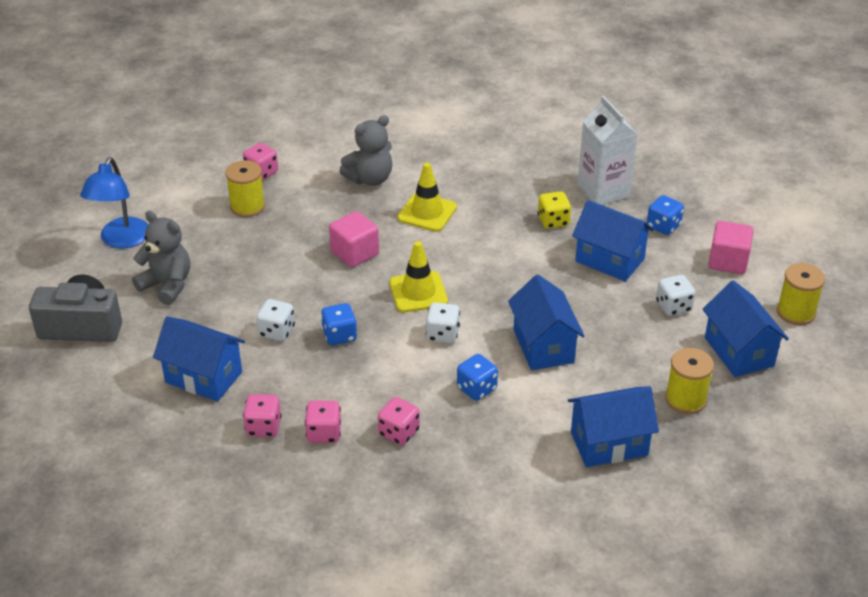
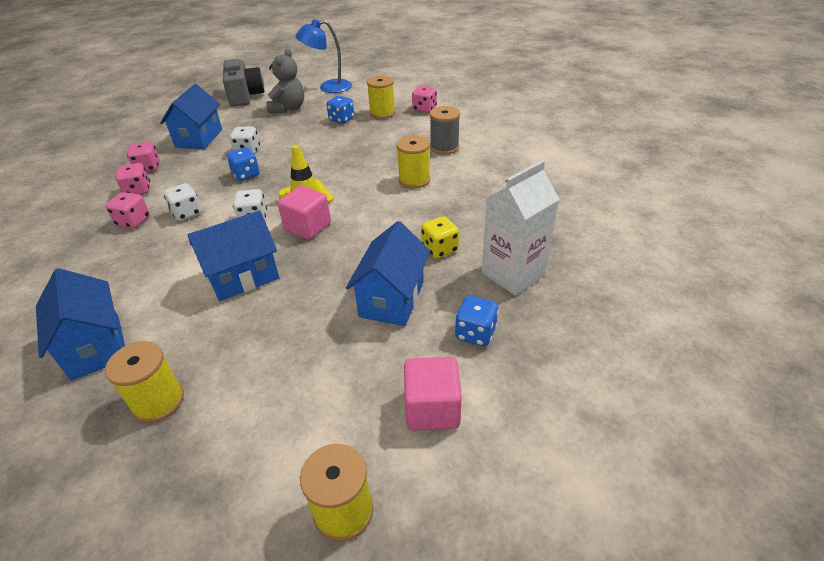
camera: 75 degrees right, 0 degrees up
(355, 253) = (346, 161): pink cube -> pink cube (307, 227)
(370, 179) = (444, 147): grey teddy bear -> grey spool
(427, 213) = (414, 180): yellow traffic cone -> yellow spool
(476, 388) = (183, 249): blue dice -> blue dice (341, 119)
(673, 306) = (324, 365): white dice -> white dice (187, 213)
(739, 352) = (247, 446): blue house -> none

